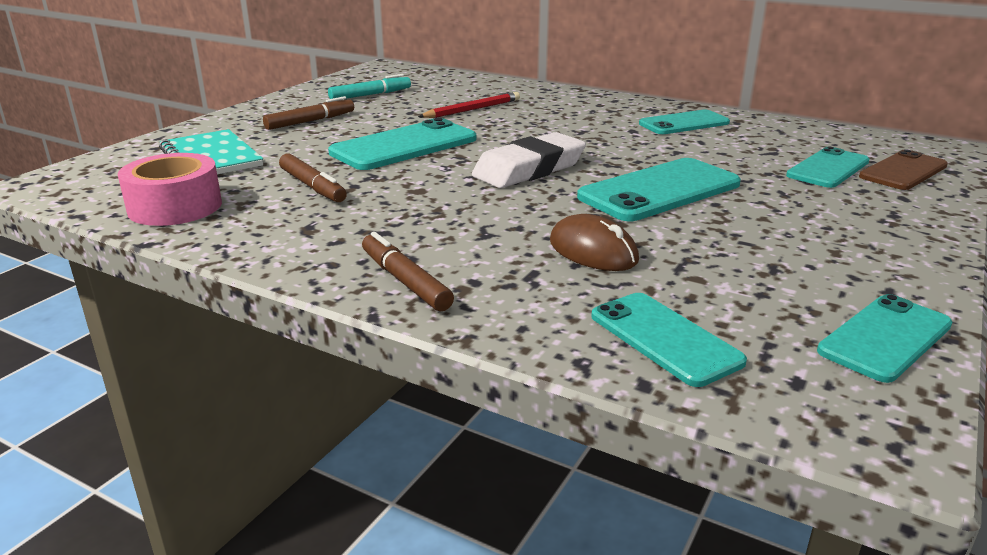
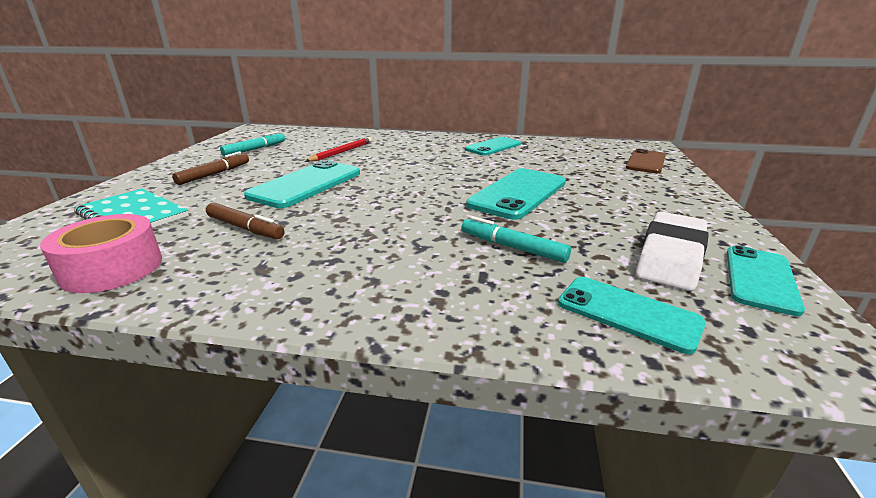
camera: 20 degrees left, 0 degrees up
(405, 281) = (383, 303): brown marker -> none
(529, 169) = (415, 190): white eraser -> white eraser (670, 257)
(593, 251) = (512, 247): brown mouse -> turquoise marker
(828, 168) = (604, 165): turquoise phone -> none

